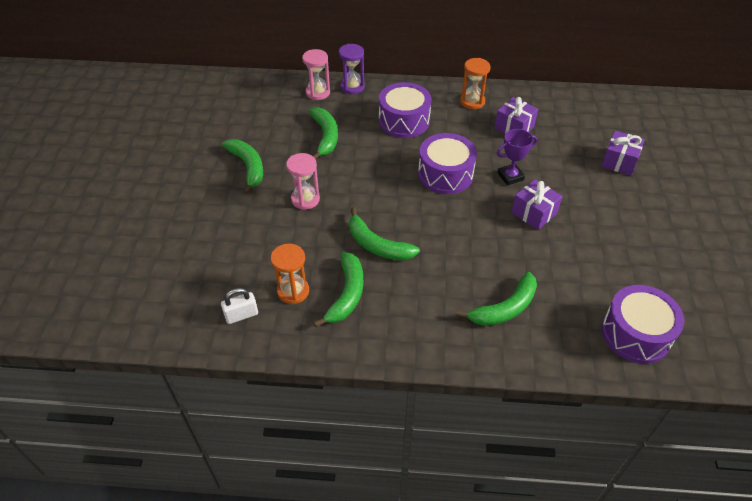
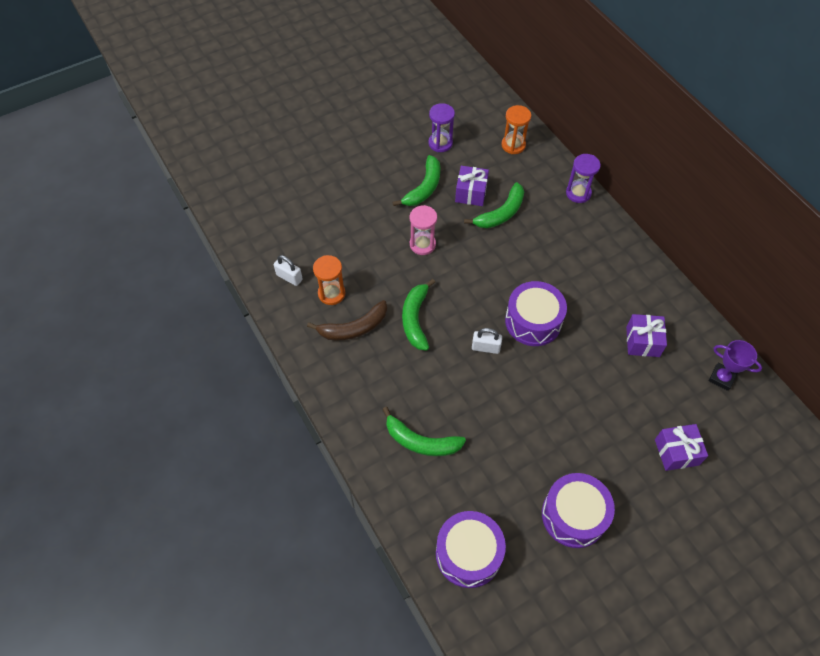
camera: 55 degrees right, 10 degrees up
(214, 133) = (440, 143): none -> purple hourglass
(318, 92) = (547, 175): pink hourglass -> none
(347, 294) = (354, 328): green banana -> brown banana
(404, 121) = (571, 254): purple drum -> purple drum (574, 515)
(445, 215) = (485, 347): none -> white padlock
(472, 101) = (646, 290): orange hourglass -> orange hourglass (513, 145)
(510, 176) = (574, 371): purple trophy -> purple trophy (721, 378)
(534, 213) = (544, 412): purple gift -> purple gift (471, 193)

